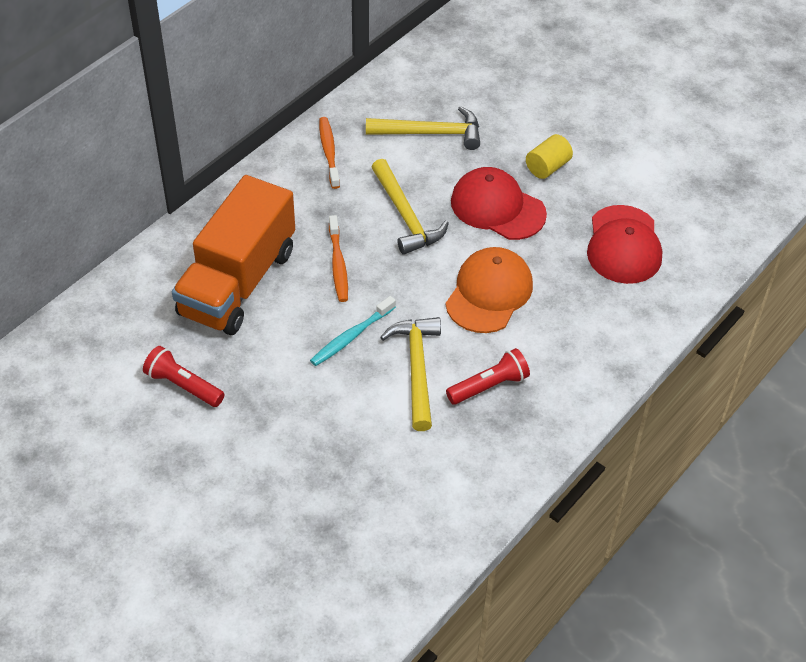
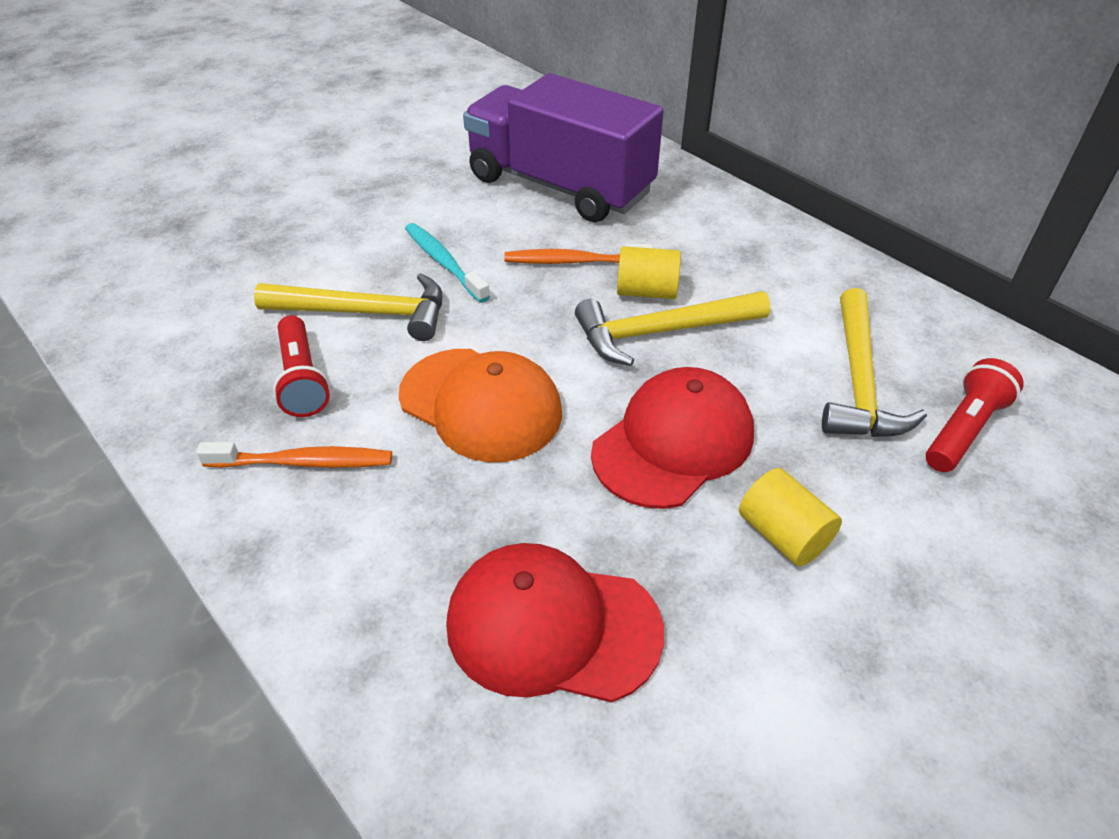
camera: 100 degrees right, 5 degrees down
(183, 386) = (419, 148): red flashlight -> red flashlight (963, 430)
(238, 282) = (560, 186): orange truck -> purple truck
(329, 152) = (799, 270): orange toothbrush -> orange toothbrush (303, 462)
(366, 225) = (646, 292): none -> yellow cylinder

